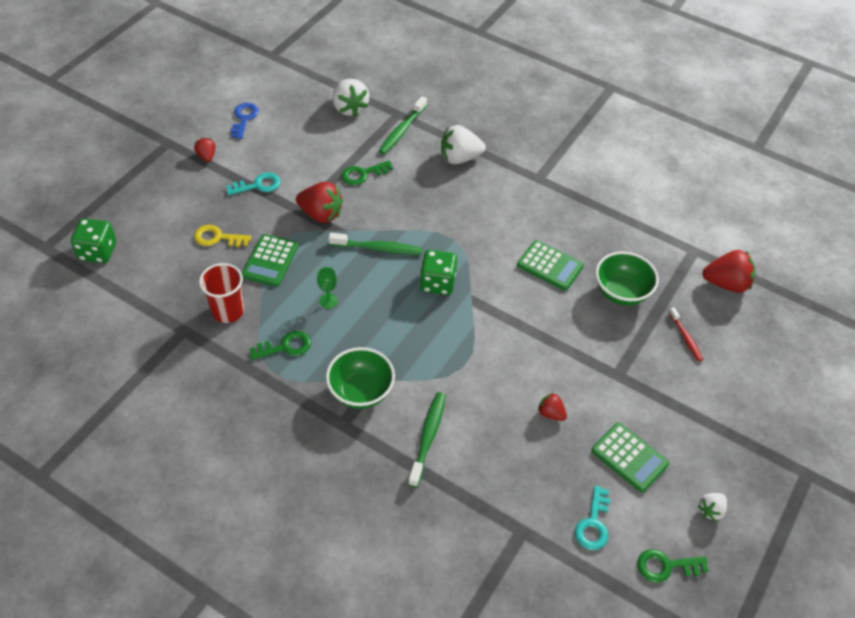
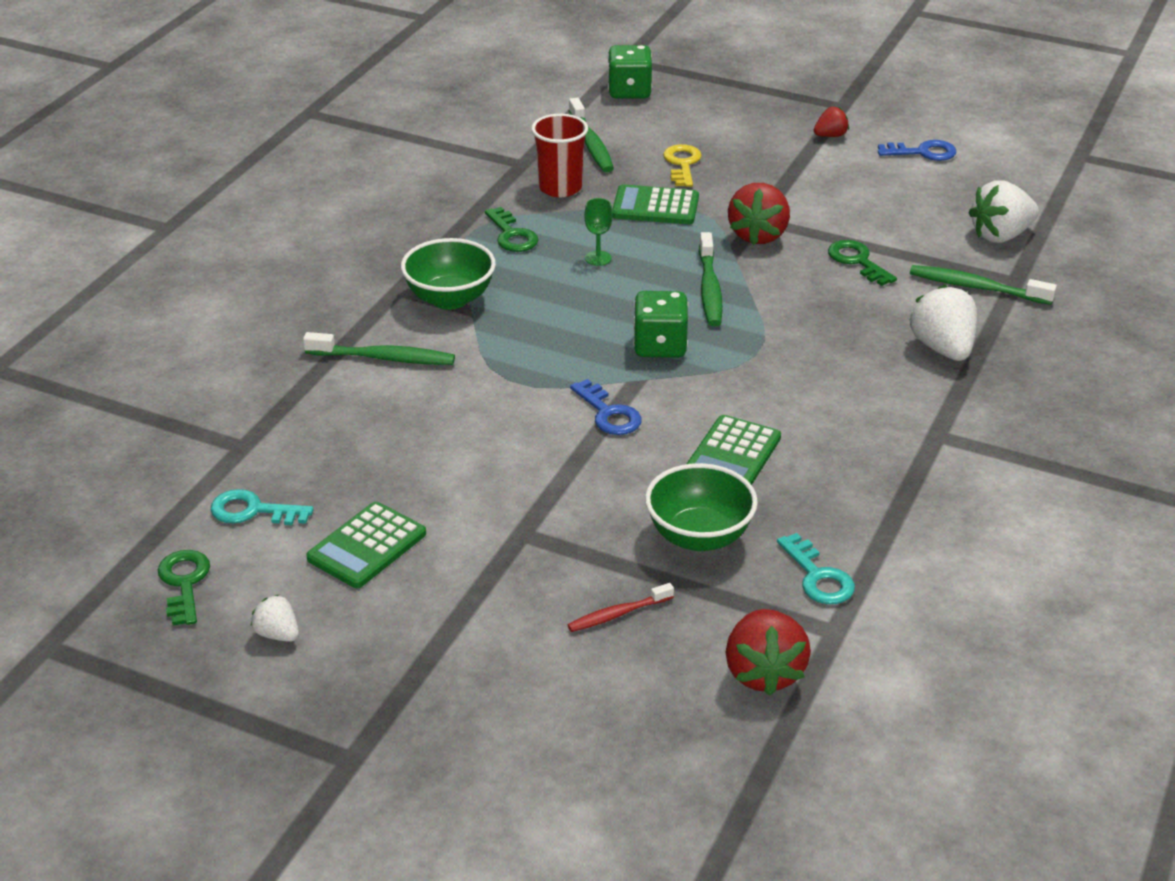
camera: 85 degrees right, 15 degrees down
(170, 285) = (591, 144): none -> green toothbrush
(258, 185) = (792, 180): turquoise key -> turquoise key (818, 577)
(505, 318) = (608, 413): none -> blue key
(551, 413) = (437, 465): red strawberry -> none

